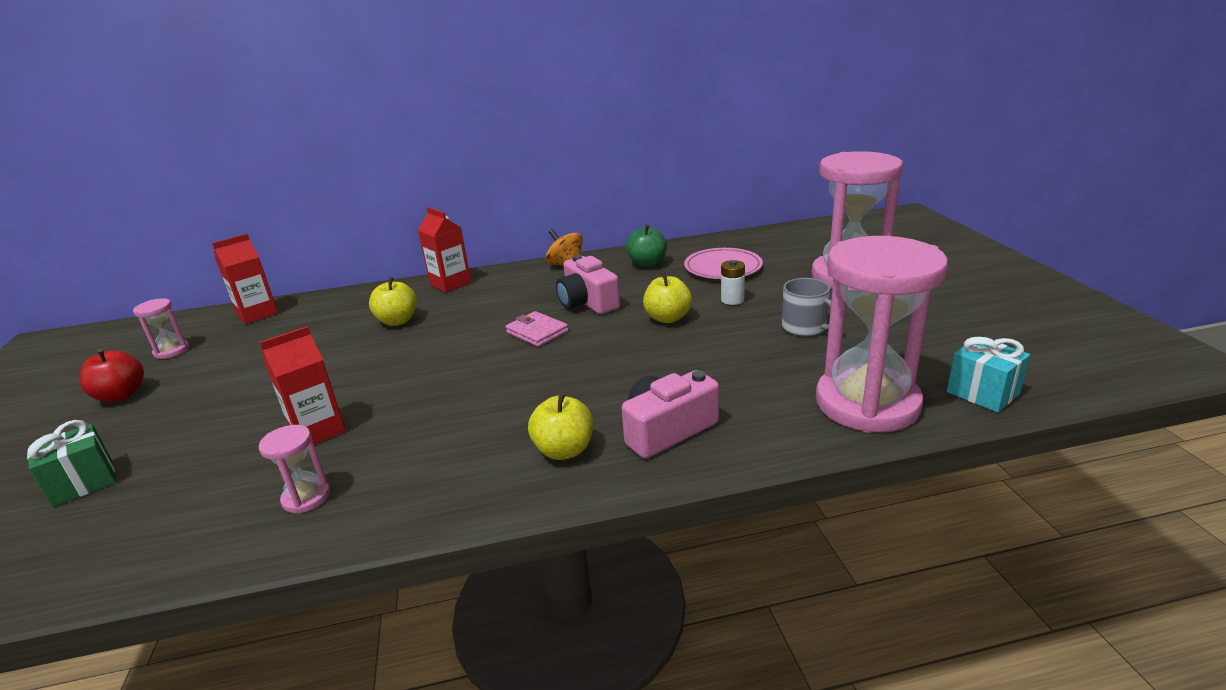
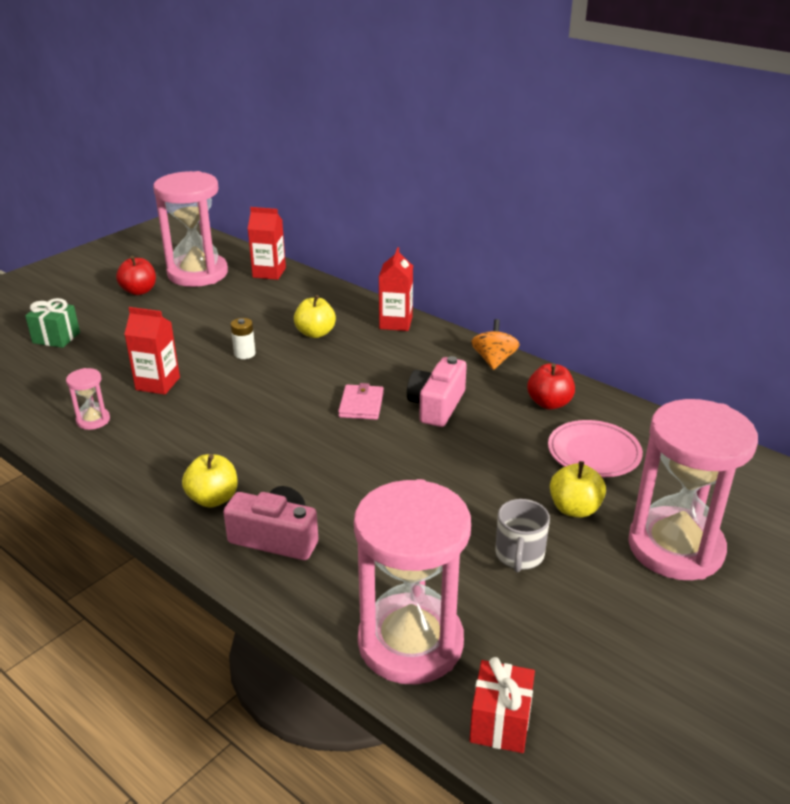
camera: 50 degrees right, 5 degrees up
(171, 351) = (197, 274): pink hourglass -> pink hourglass, size x2.39
(647, 264) = (549, 403): green apple -> red apple
(667, 318) = (453, 462): yellow apple -> yellow apple (574, 509)
(732, 300) = (529, 486): white battery -> white battery (244, 354)
(982, 393) = (500, 723): turquoise gift -> red gift

